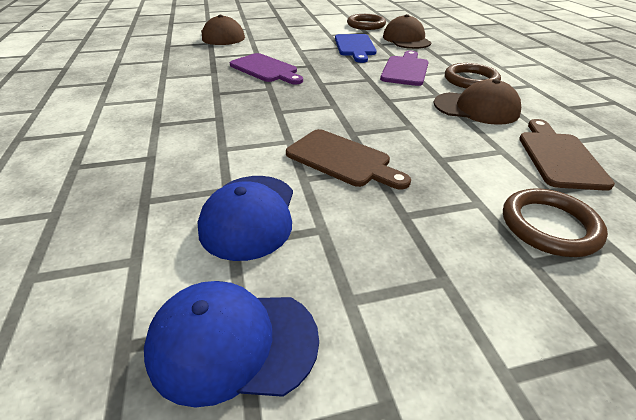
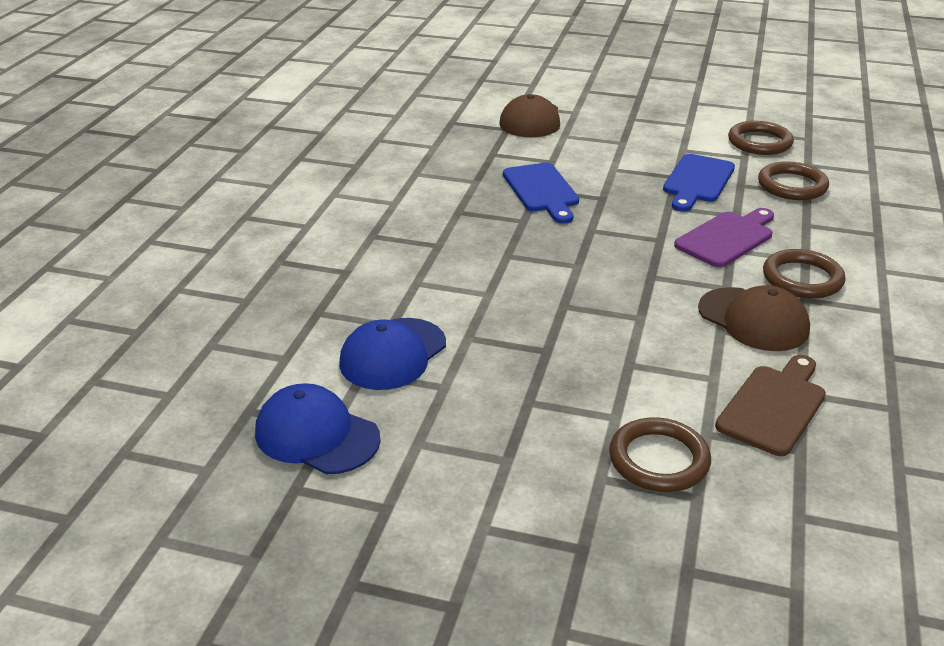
camera: 30 degrees right, 5 degrees down
(266, 69) = (542, 190): purple cutting board -> blue cutting board
(342, 159) = (523, 331): brown cutting board -> none
(406, 39) = (792, 185): brown cap -> brown ring

